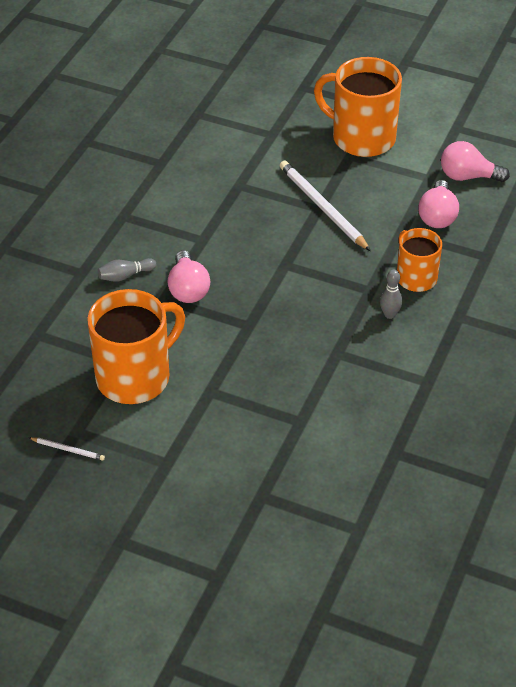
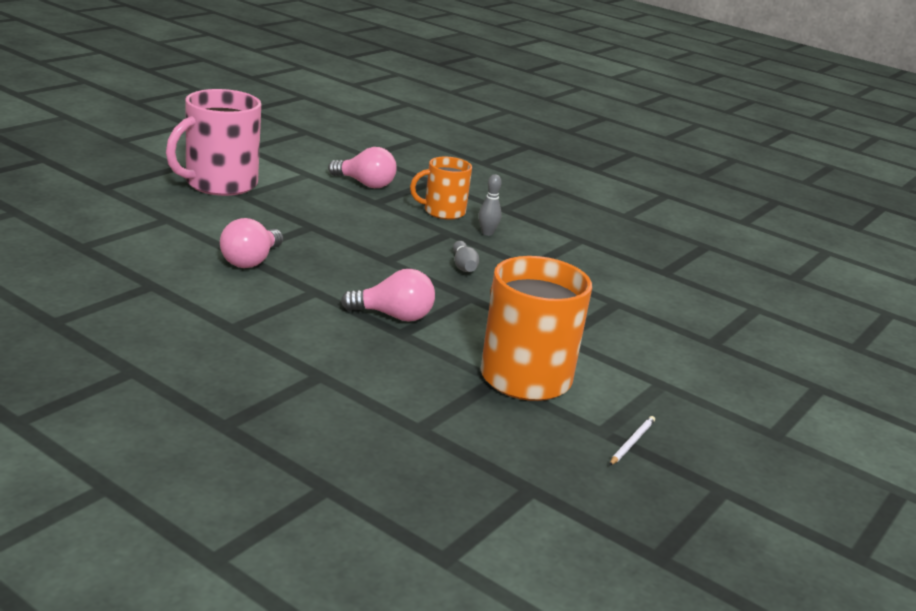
camera: 80 degrees left, 20 degrees down
(125, 276) = (346, 348): grey bowling pin -> grey bowling pin (463, 266)
(322, 207) = (312, 224): white pencil -> none
(362, 138) = (219, 184): orange mug -> pink mug
(468, 176) = (320, 161): pink light bulb -> pink light bulb (251, 261)

